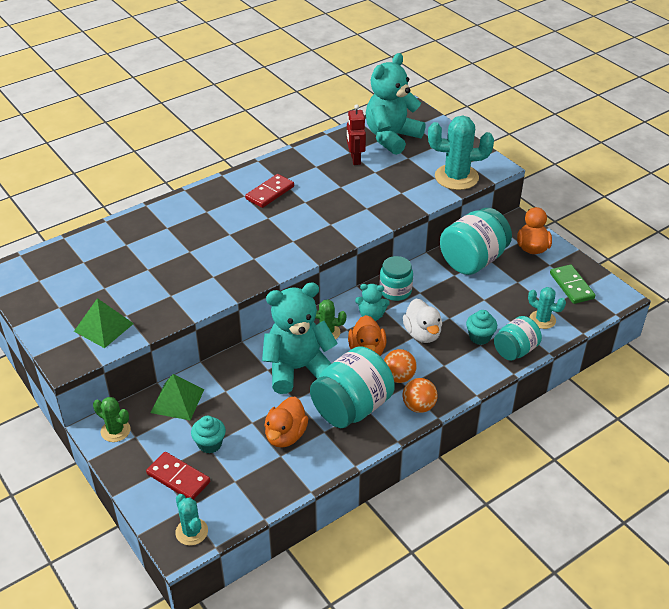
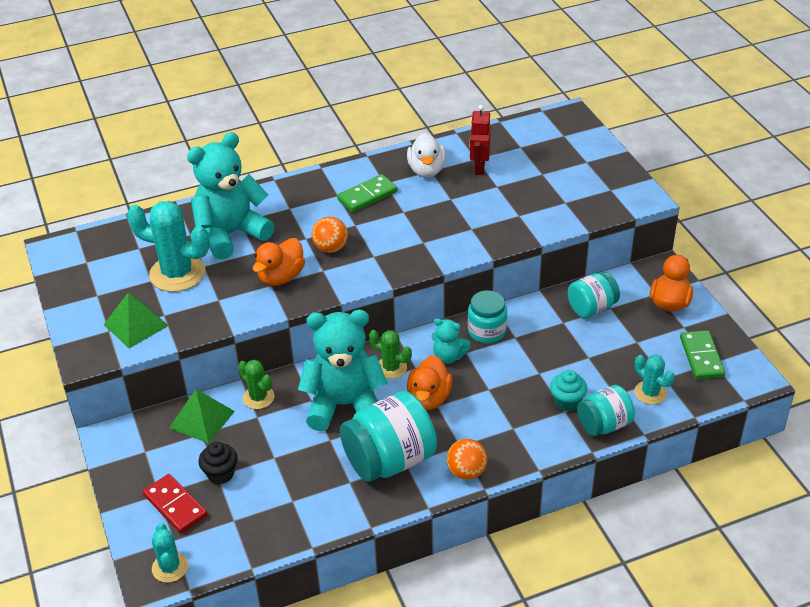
camera: 15 degrees right, 0 degrees up
(115, 431) = (126, 441): green cactus -> green cactus (258, 397)
(210, 444) = (220, 474): turquoise cupcake -> black cupcake
(270, 193) = (367, 196): red domino -> green domino
(285, 435) = (305, 479): orange duck -> orange duck (281, 277)
(391, 137) = (531, 147): turquoise teddy bear -> turquoise teddy bear (231, 234)
(398, 377) = (455, 434): orange ball -> orange ball (331, 248)
(422, 334) = (500, 387): white duck -> white duck (426, 170)
(456, 177) = (591, 205): turquoise cactus -> turquoise cactus (177, 273)
(473, 260) = (591, 308): turquoise jar -> turquoise jar, size x0.60

